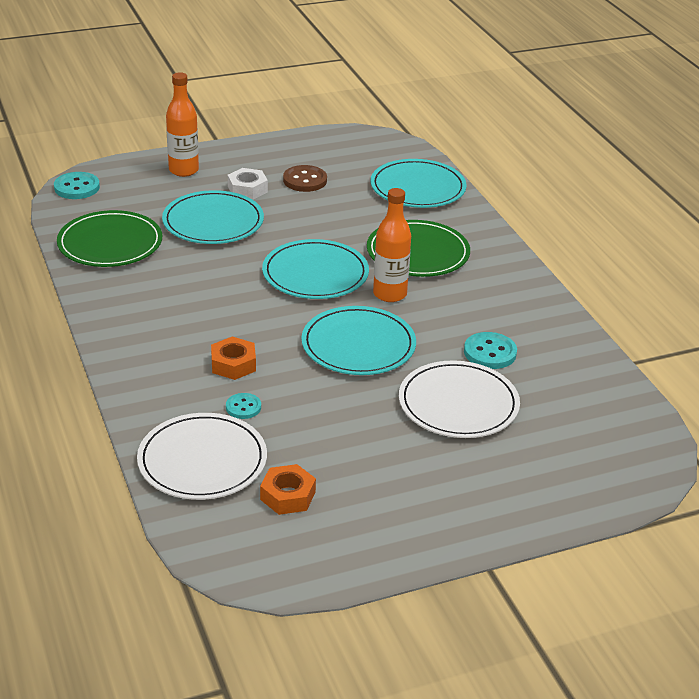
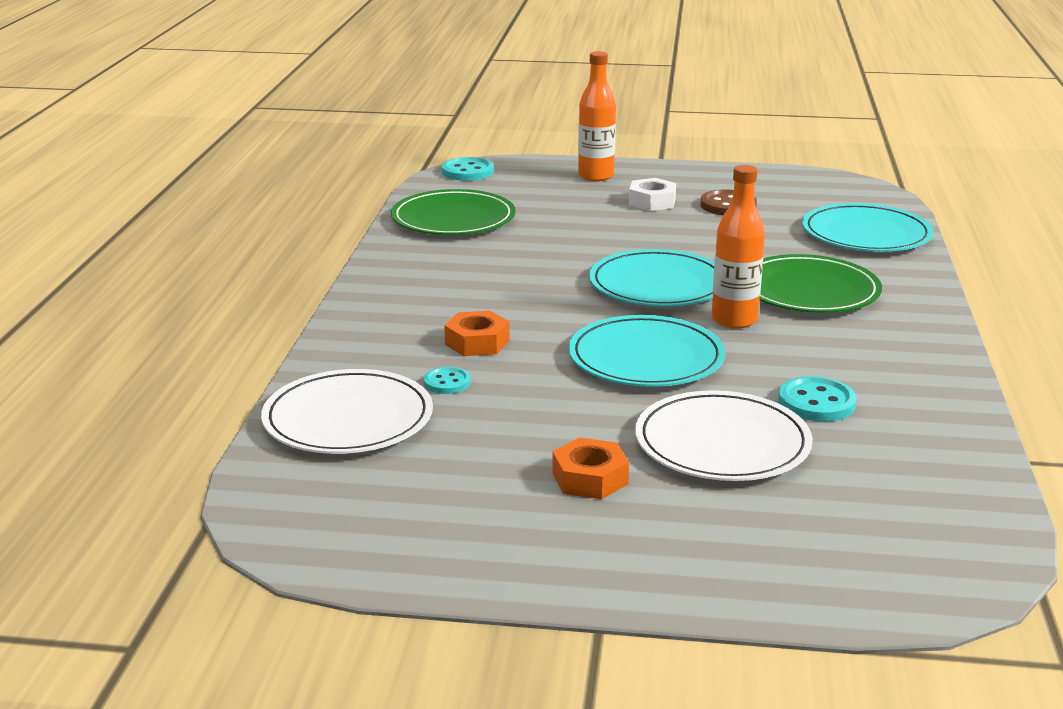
camera: 30 degrees right, 10 degrees down
(213, 222) = (584, 221): turquoise plate -> none
(287, 496) = (410, 477): orange nut -> orange nut (590, 478)

